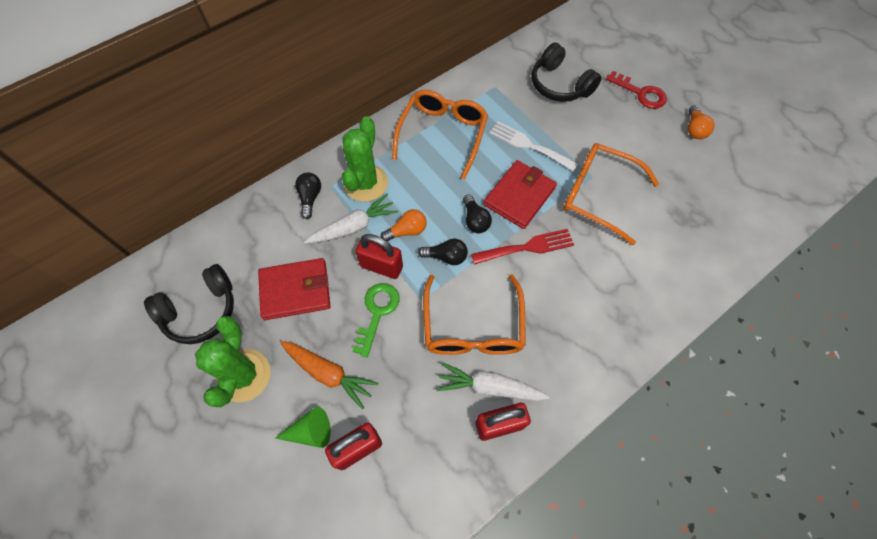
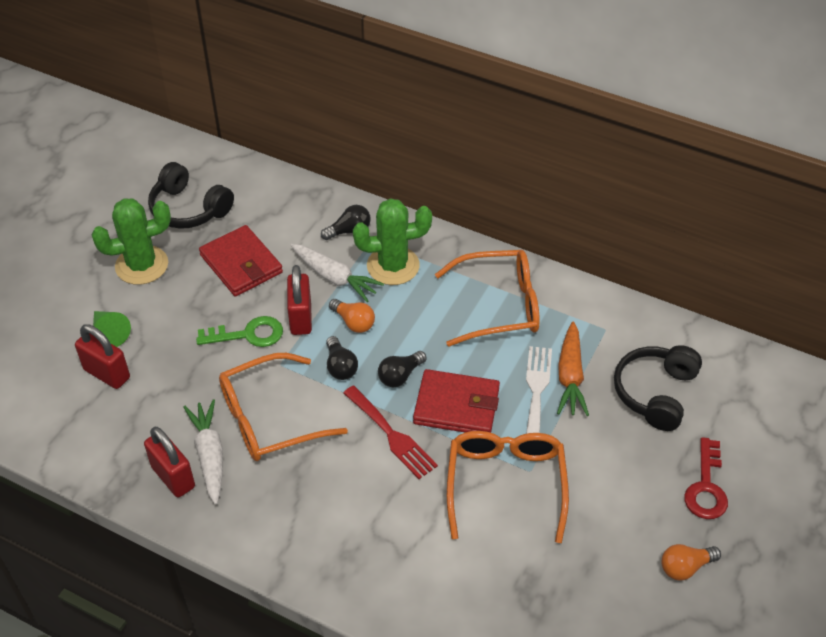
camera: 65 degrees right, 15 degrees down
(329, 373) = (169, 324): orange carrot -> orange carrot (570, 377)

